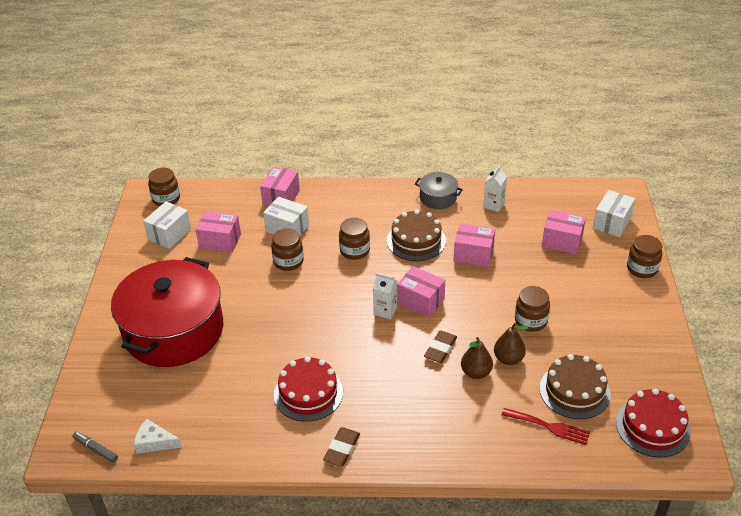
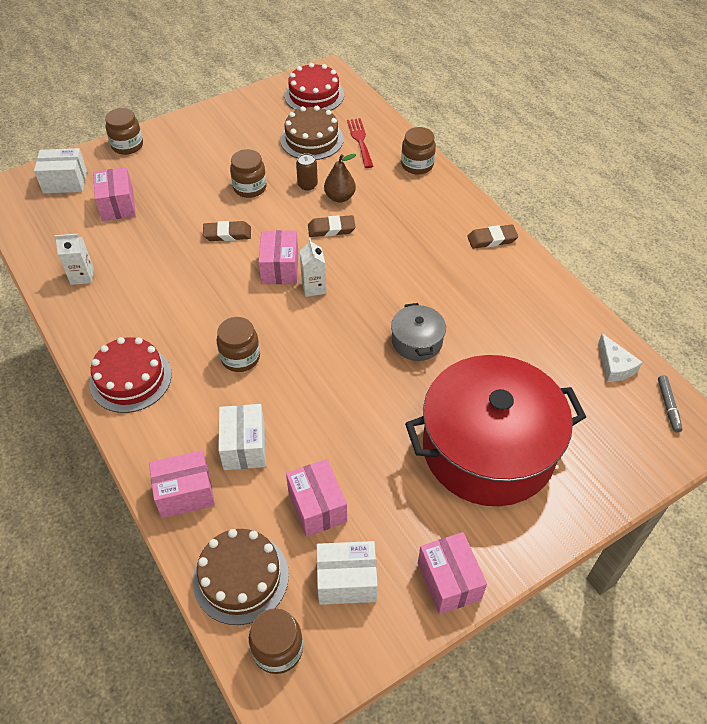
camera: 125 degrees left, 10 degrees up
(288, 261) = (302, 409): brown jar -> brown jar (417, 165)
(308, 393) = (460, 290): red cake -> red cake (130, 379)
(416, 240) = (187, 313): brown cake -> brown cake (241, 577)
(438, 198) = (94, 329): grey pot -> grey pot (417, 341)
(473, 254) = (180, 259): pink box -> pink box (449, 581)
(482, 287) = (227, 234): none -> brown eraser
(508, 359) = (307, 185): brown pear -> brown can

